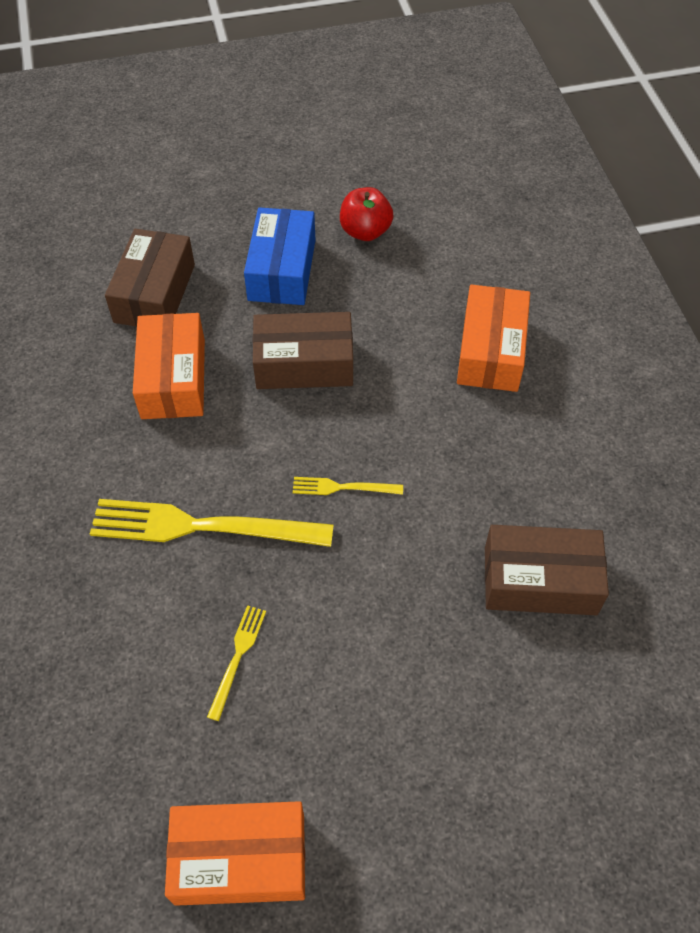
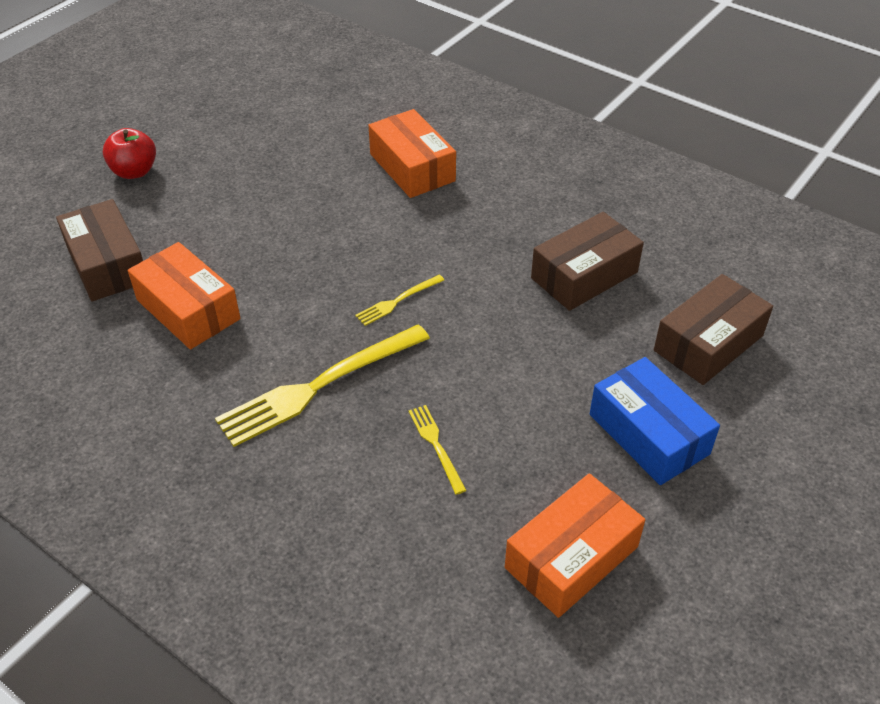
camera: 40 degrees left, 10 degrees down
(282, 270) = (200, 197): blue box -> blue box (648, 434)
(304, 364) = (285, 245): brown box -> brown box (708, 343)
(365, 231) = (241, 142): red apple -> red apple (134, 171)

